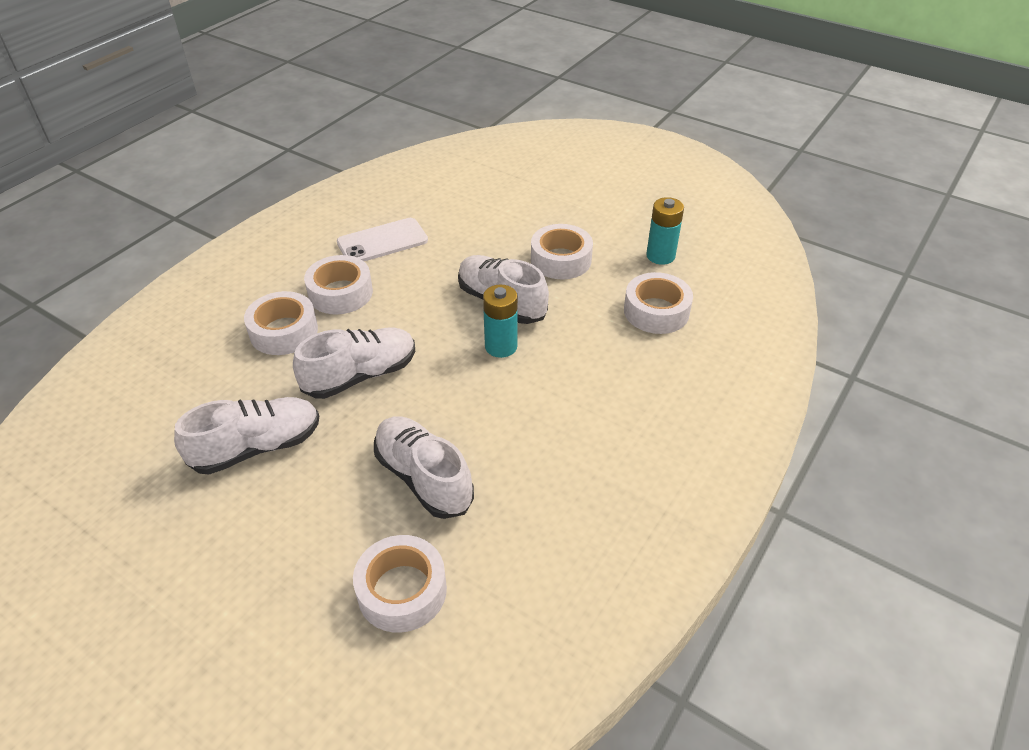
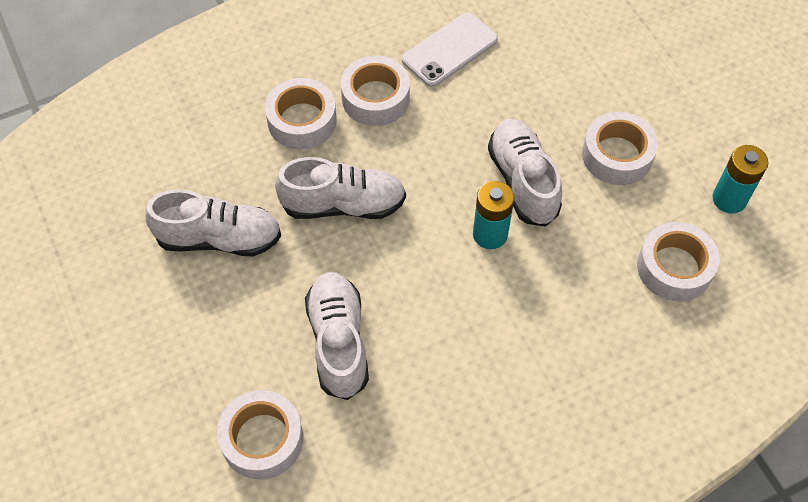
camera: 30 degrees right, 15 degrees up
(382, 241) = (449, 50): white phone -> white phone turned 45 degrees counterclockwise

